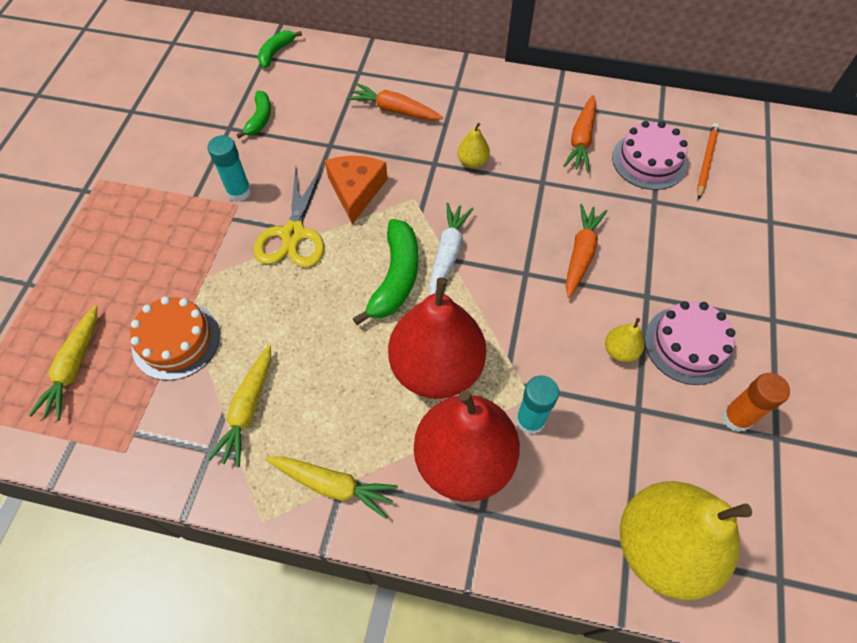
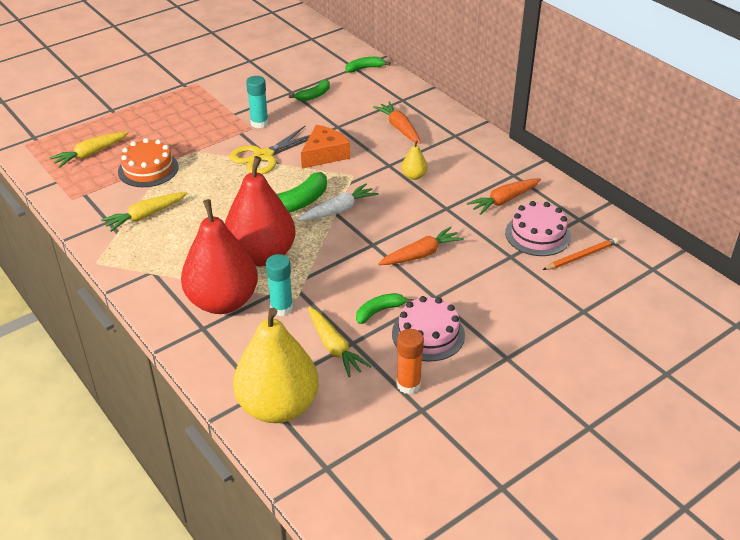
camera: 40 degrees right, 20 degrees down
(333, 485) = (145, 270): yellow carrot -> yellow carrot (334, 347)
(620, 351) = (379, 311): yellow pear -> green banana

